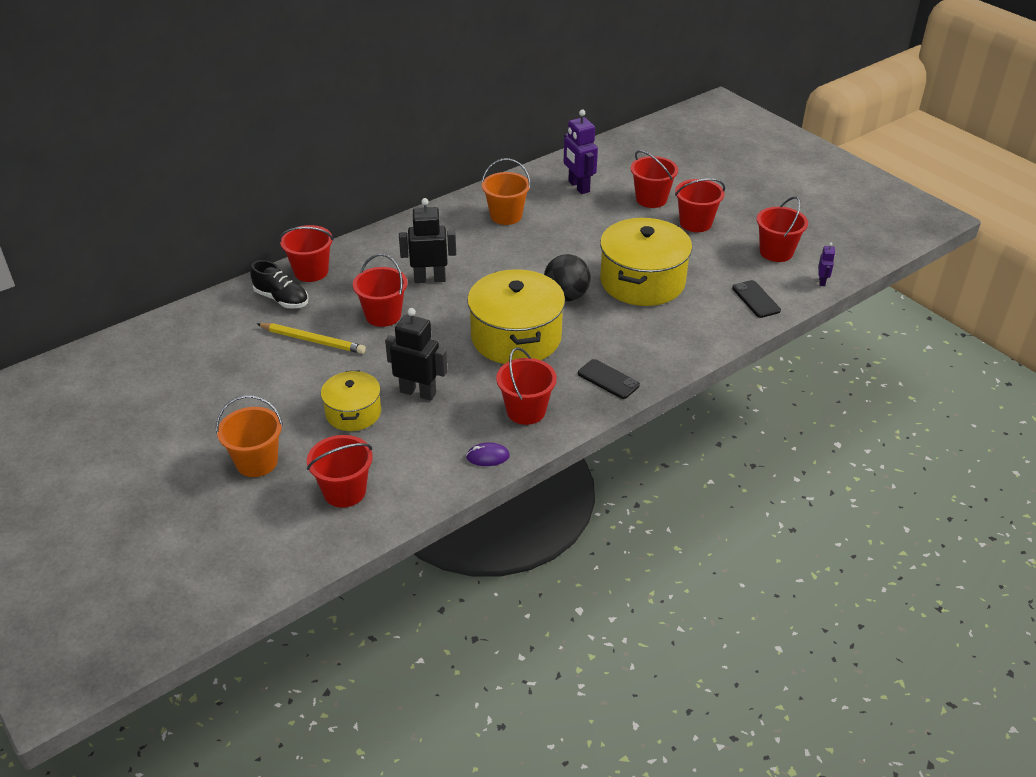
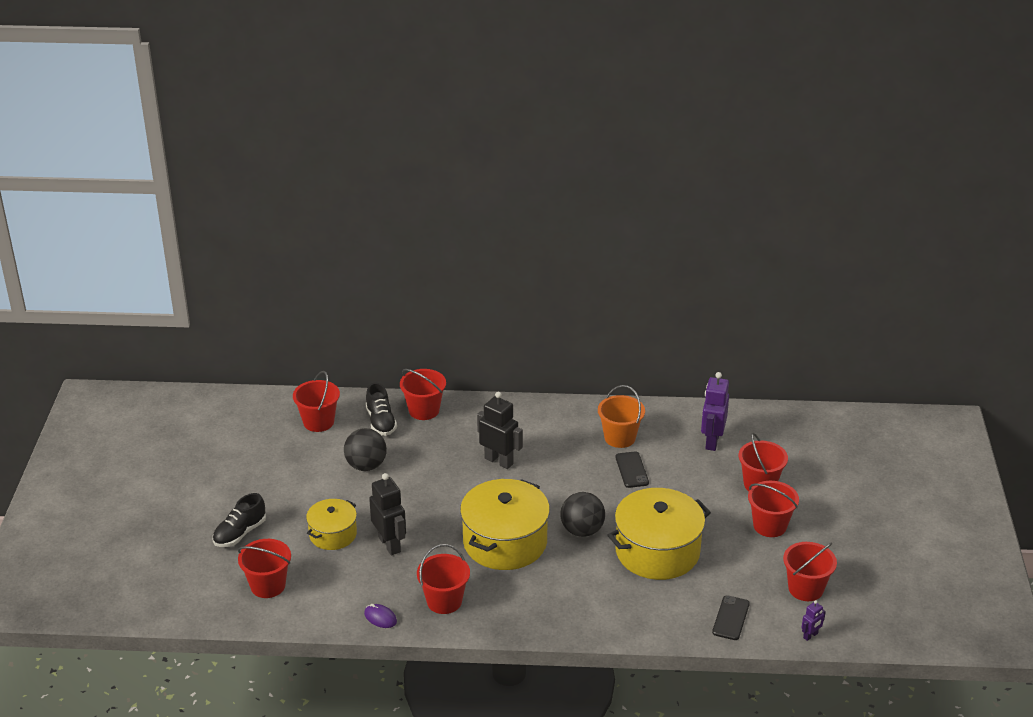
camera: 40 degrees right, 5 degrees down
(257, 462) = (240, 533): orange bucket -> black shoe
(313, 340) = (366, 466): yellow pencil -> black ball
(383, 315) = (433, 472): red bucket -> red bucket (318, 422)
(608, 379) = (530, 613): black phone -> black phone (631, 470)

